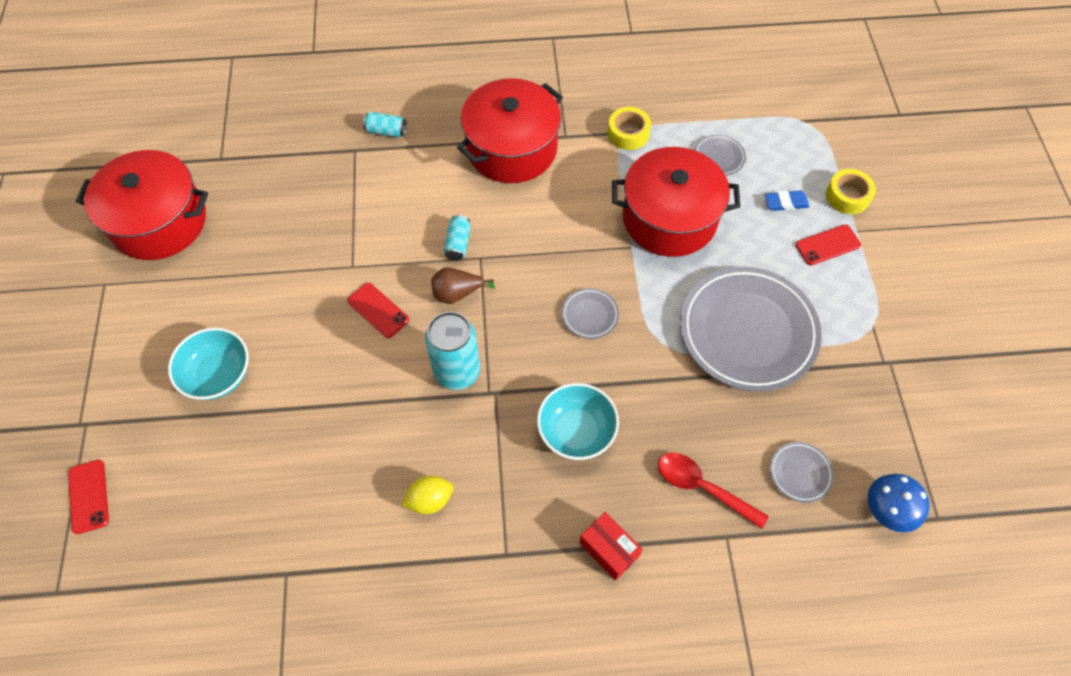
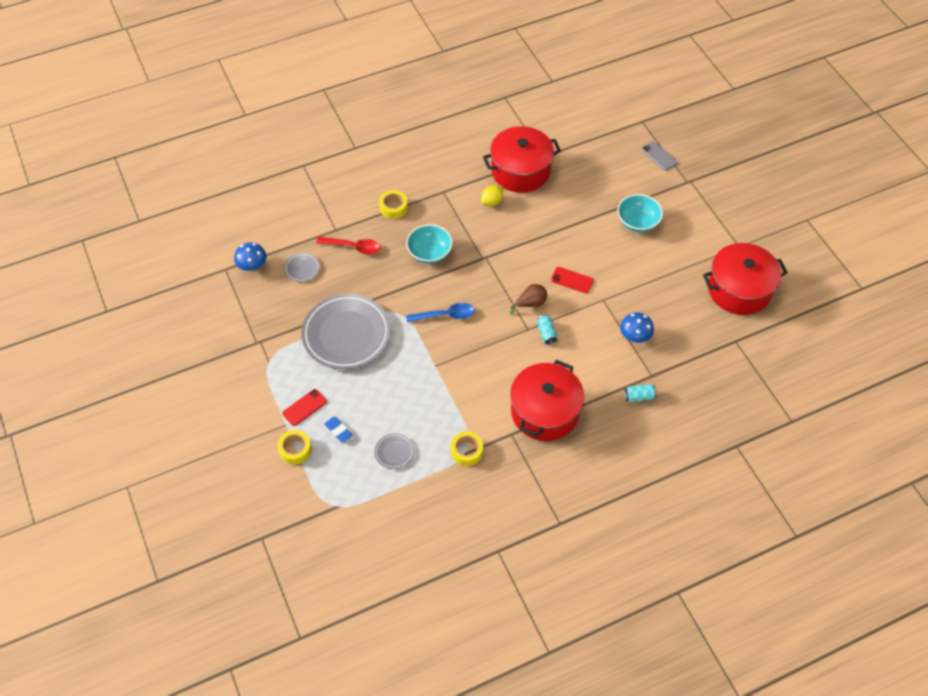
camera: 160 degrees right, 5 degrees down
(88, 496) = (659, 156): red phone -> grey phone
(342, 204) = (635, 336): none -> blue mushroom
(457, 372) = (508, 262): turquoise can -> none
(590, 315) = (445, 315): grey plate -> blue spoon
(608, 550) = (393, 208): red box -> yellow tape
(669, 218) = (416, 393): red pot -> red pot (520, 171)
(786, 203) = (338, 430): blue eraser -> blue eraser turned 75 degrees clockwise

